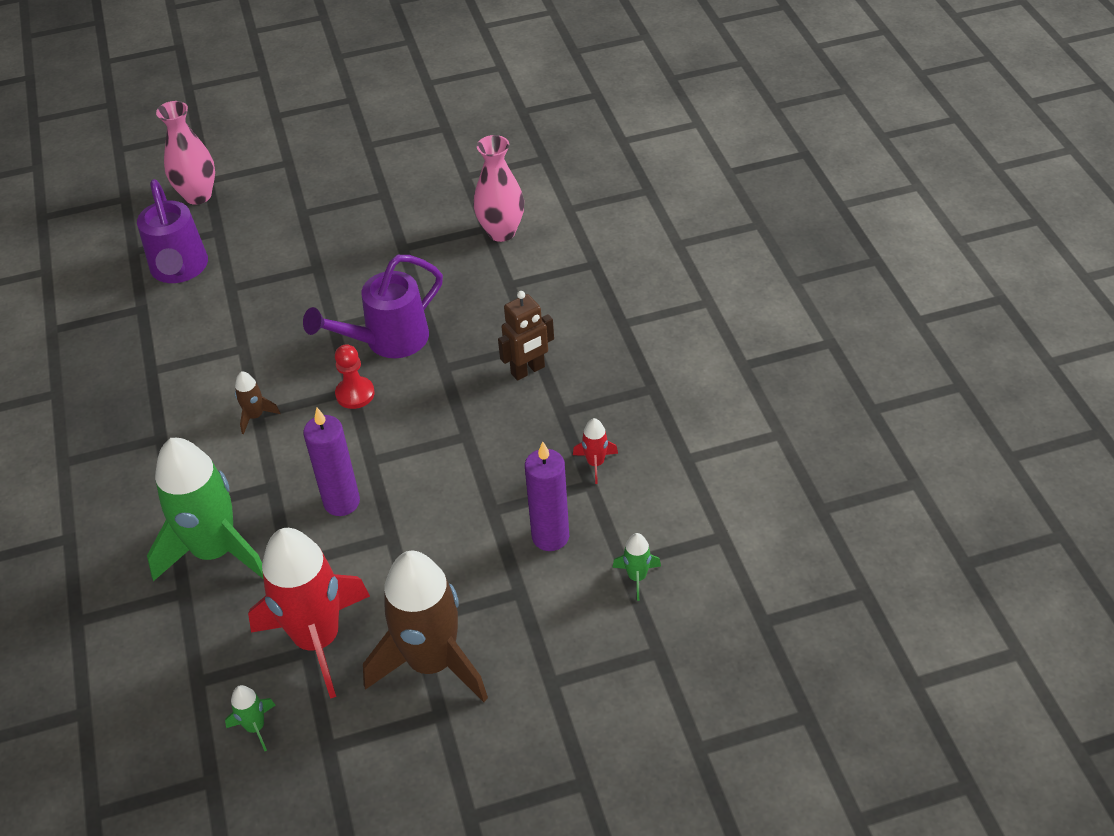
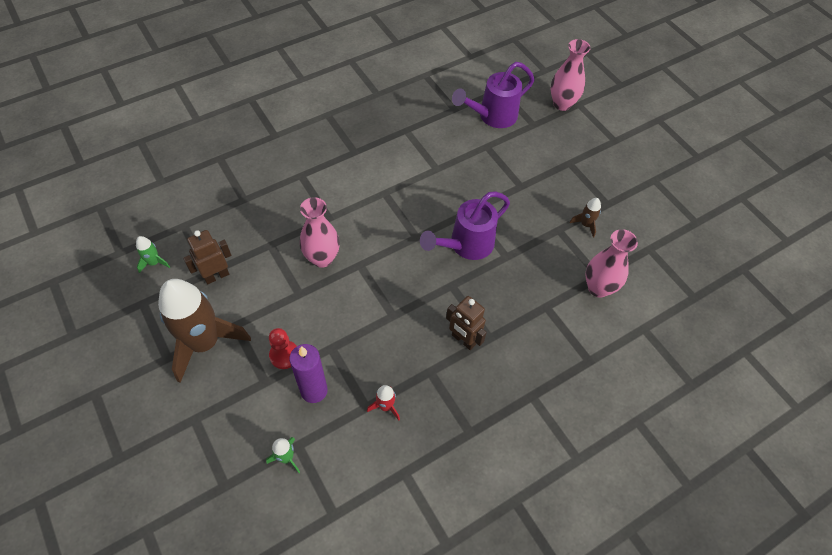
camera: 70 degrees right, 10 degrees up
(215, 551) = (274, 205): green rocket -> none
(255, 416) = (382, 192): brown rocket -> brown rocket (585, 224)
(317, 639) = (216, 276): red rocket -> brown robot
(341, 502) = (322, 258): purple candle -> pink vase
(355, 394) = (413, 240): red pawn -> red pawn (284, 355)
(388, 341) = (466, 245): purple watering can -> purple watering can turned 75 degrees counterclockwise

